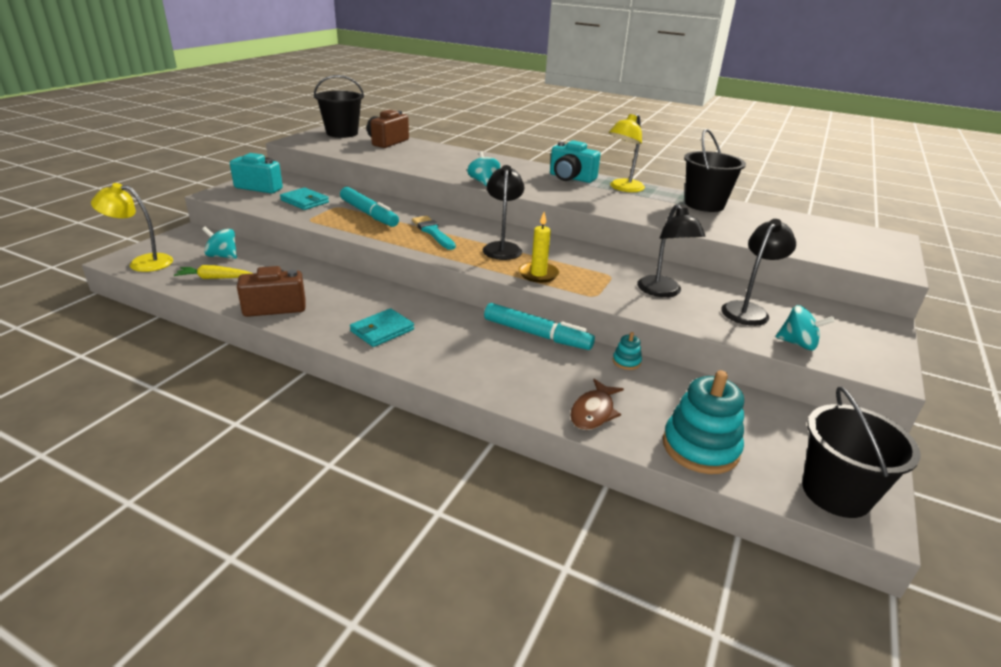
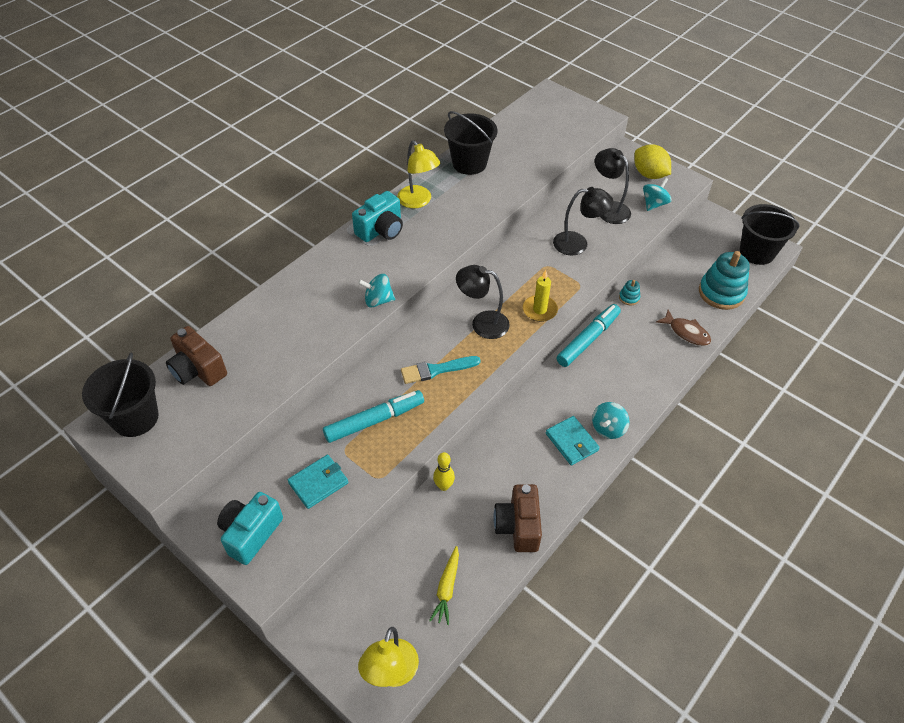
camera: 75 degrees left, 20 degrees up
(222, 256) = (390, 585): turquoise spinning top -> turquoise spinning top (608, 428)
(321, 269) = (443, 486): none -> yellow bowling pin
(857, 339) = (649, 174): none -> yellow lemon

